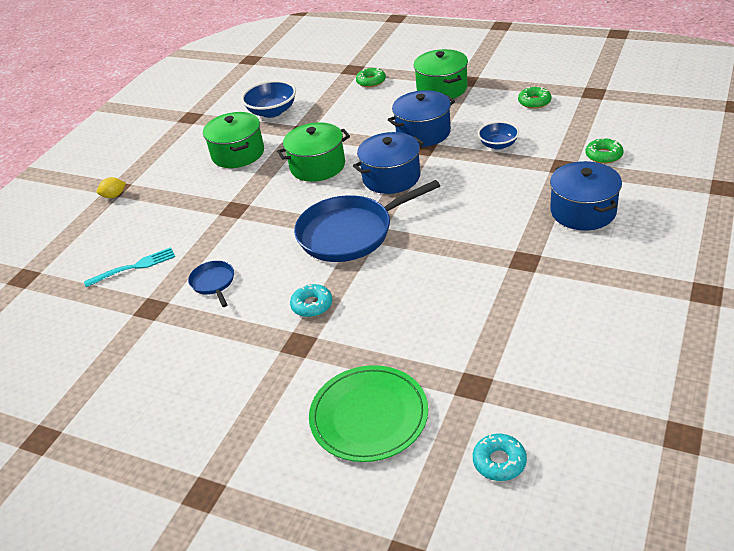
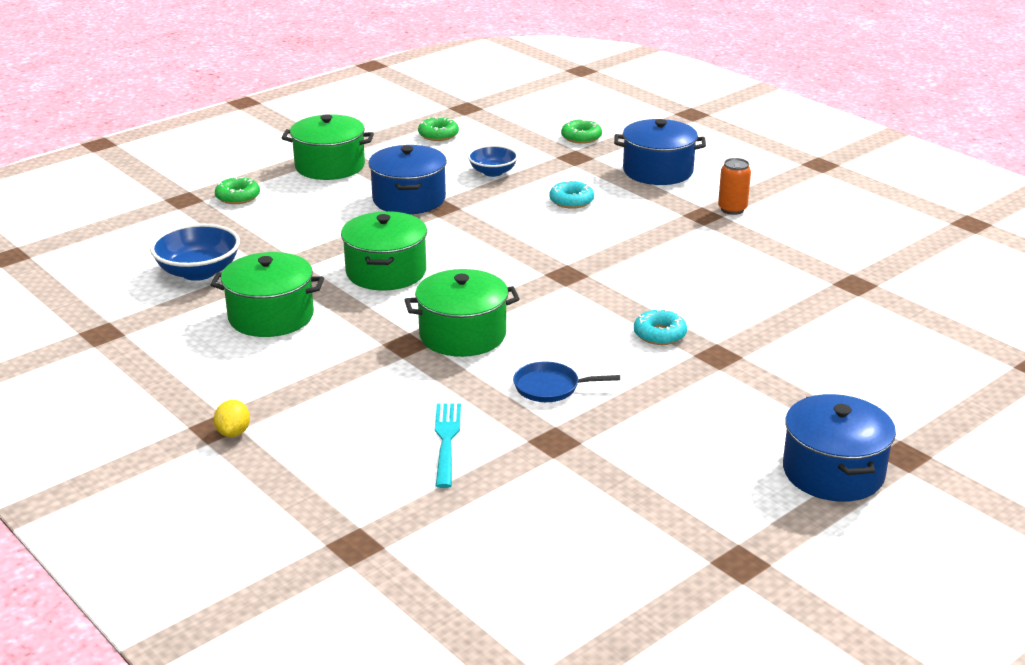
camera: 70 degrees left, 10 degrees down
(258, 224) = (462, 335): none -> green pot
(350, 233) = (552, 285): blue pan -> none
(369, 416) = (857, 342): green plate -> none
(391, 177) = (474, 237): blue pot -> blue pot (833, 472)
(499, 461) = (953, 298): turquoise donut -> turquoise donut (571, 201)
(551, 272) = (732, 209): none -> orange can

